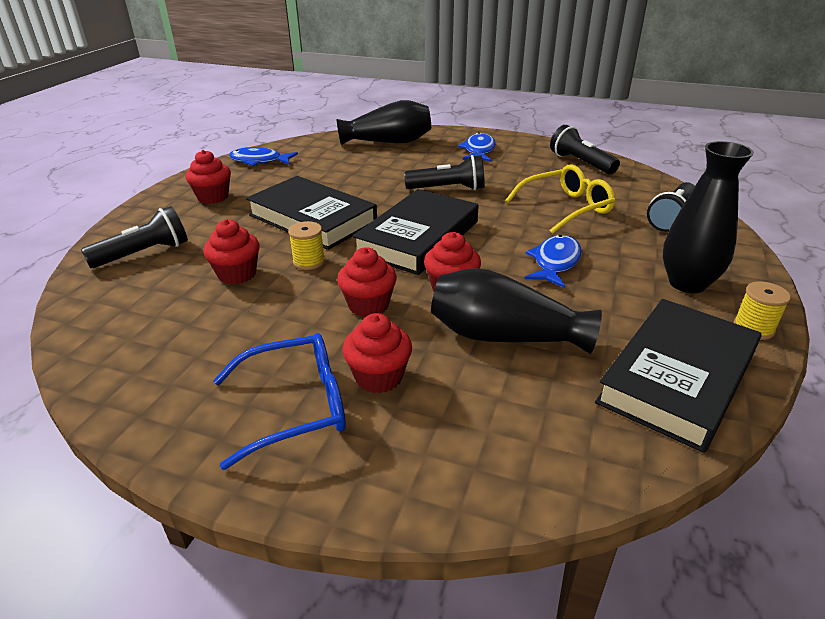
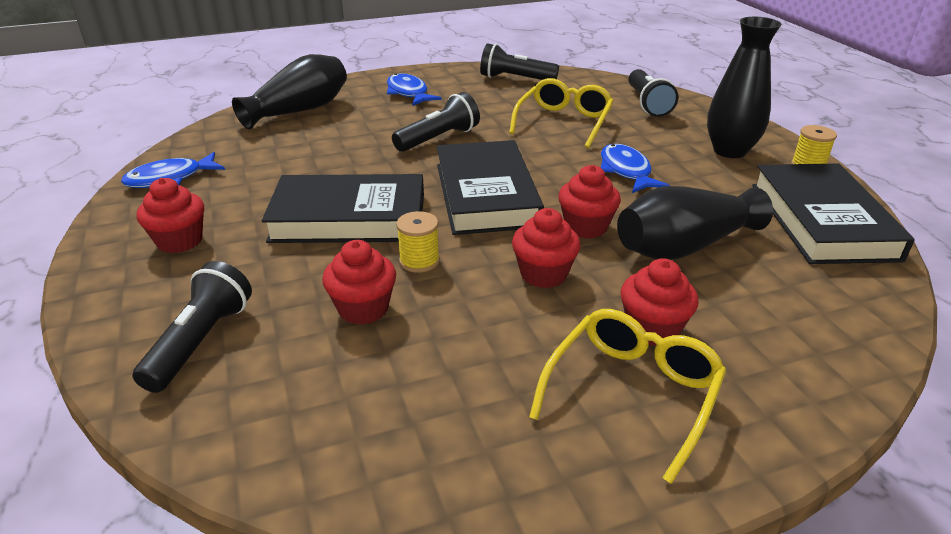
camera: 40 degrees left, 0 degrees up
(296, 406) = (632, 393): blue glasses -> yellow glasses

